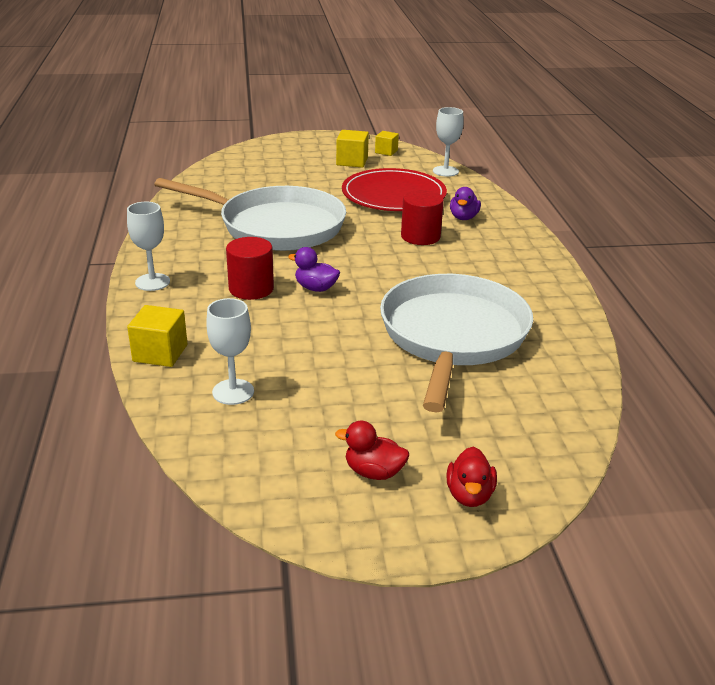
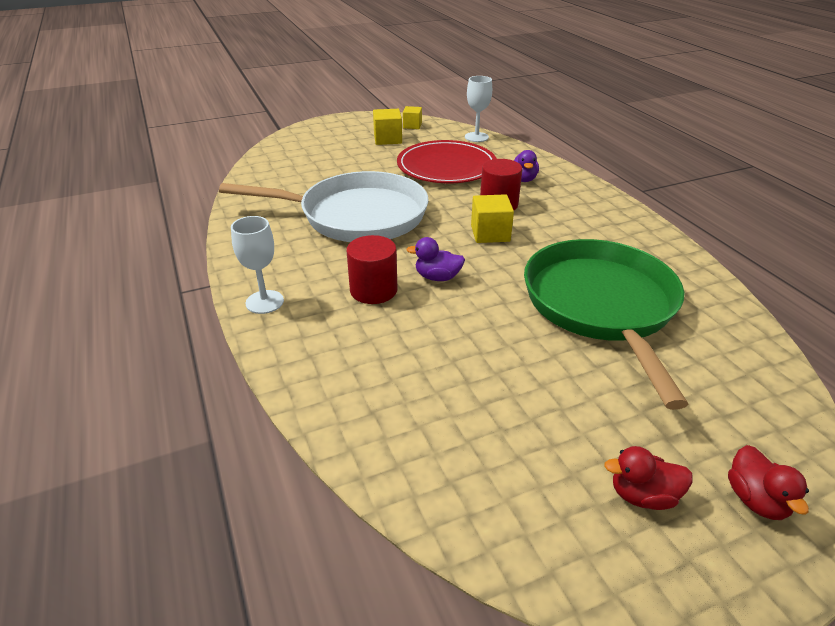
camera: 15 degrees left, 5 degrees up
(160, 353) = (321, 391): yellow cube -> yellow cube (490, 233)
(233, 392) = (429, 424): white goblet -> none
(453, 336) = (601, 306): white pan -> green pan

